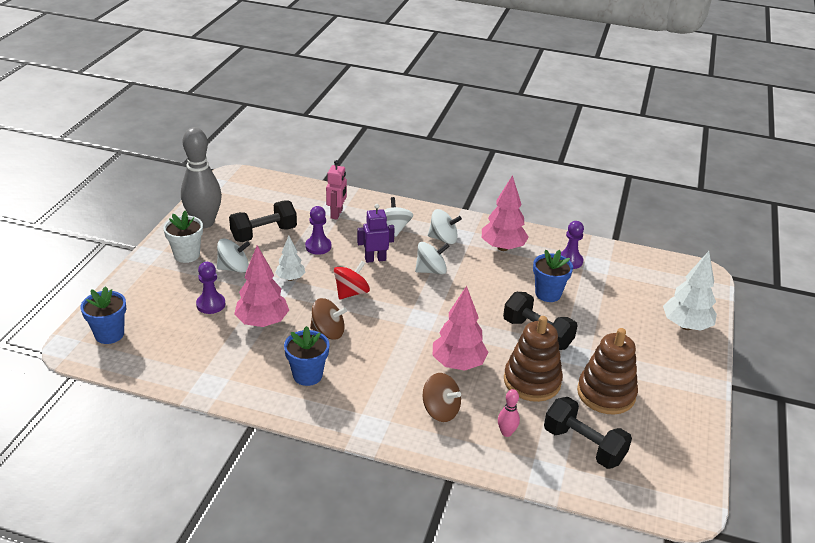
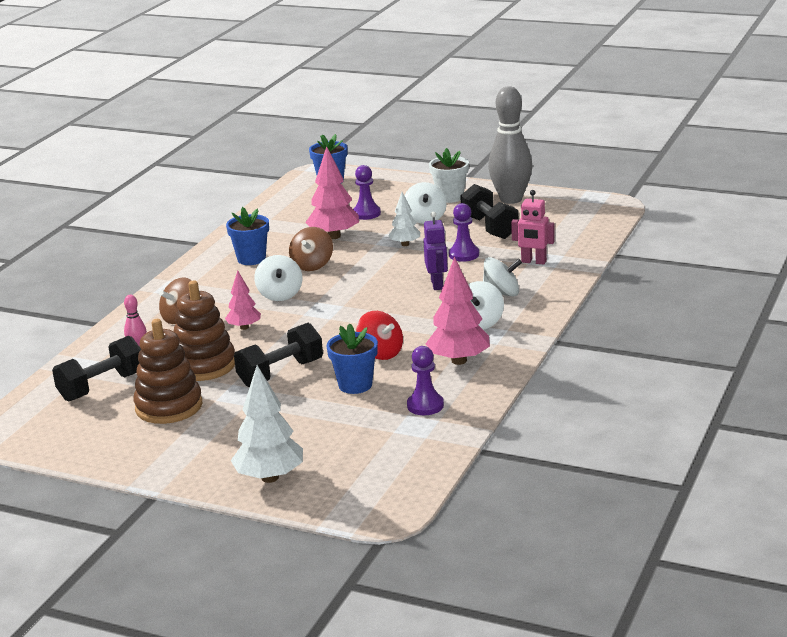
camera: 100 degrees right, 10 degrees down
(351, 293) = (375, 274): red spinning top -> red spinning top (380, 353)
(431, 270) = (412, 315): white spinning top -> white spinning top (280, 294)
(458, 364) = (244, 327): pink tree -> pink tree, size x0.59

